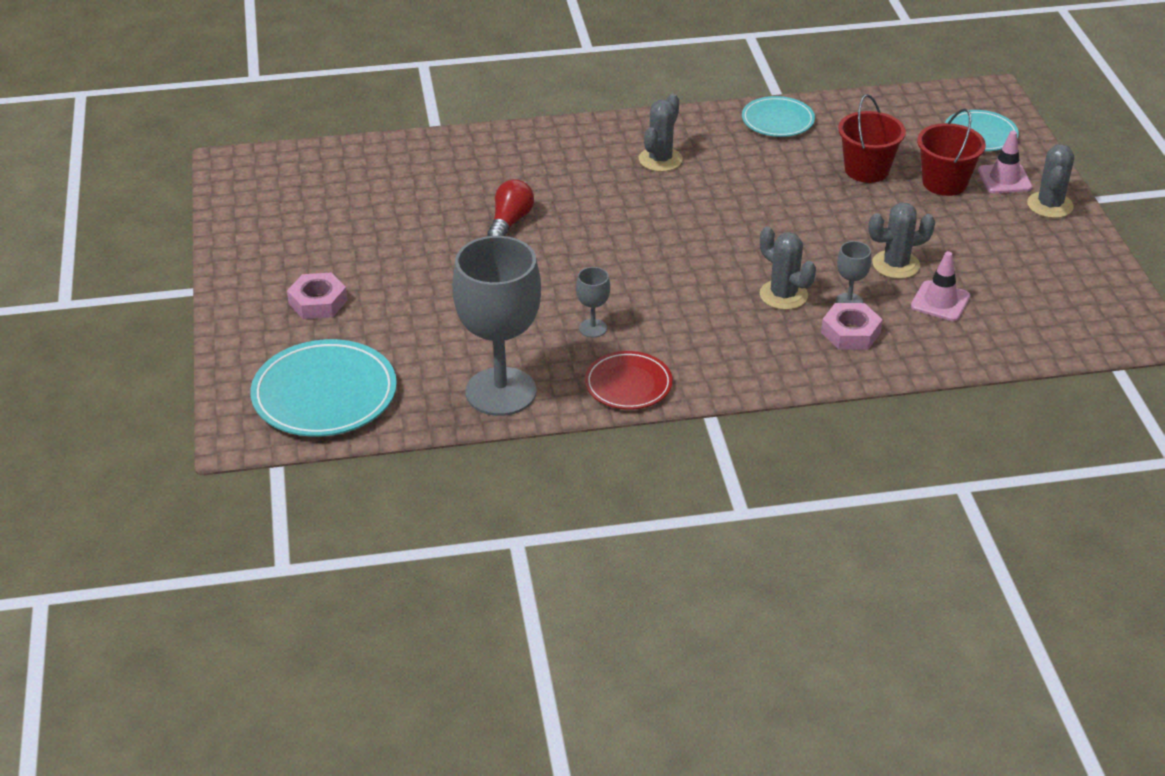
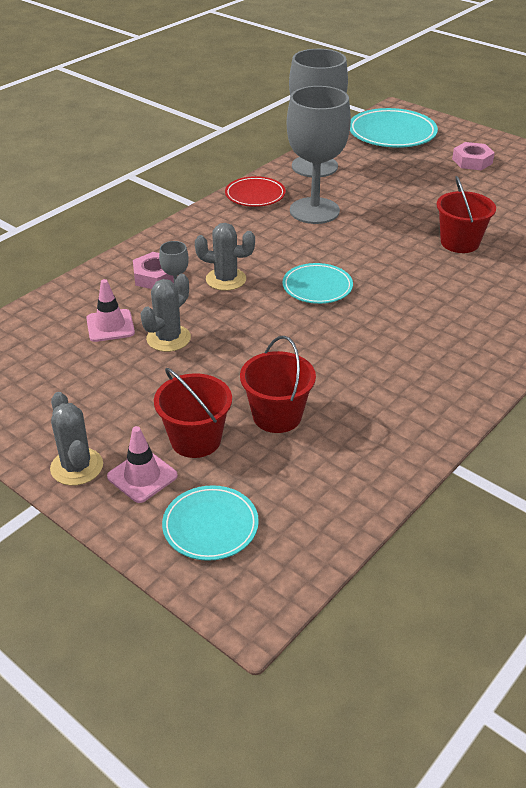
camera: 140 degrees right, 0 degrees up
(510, 222) = (459, 242): red light bulb -> red bucket
(592, 328) = (314, 211): grey goblet -> grey goblet, size x2.41
(660, 159) = (444, 336): grey cactus -> none
(777, 121) = (413, 428): turquoise plate -> turquoise plate (317, 287)

